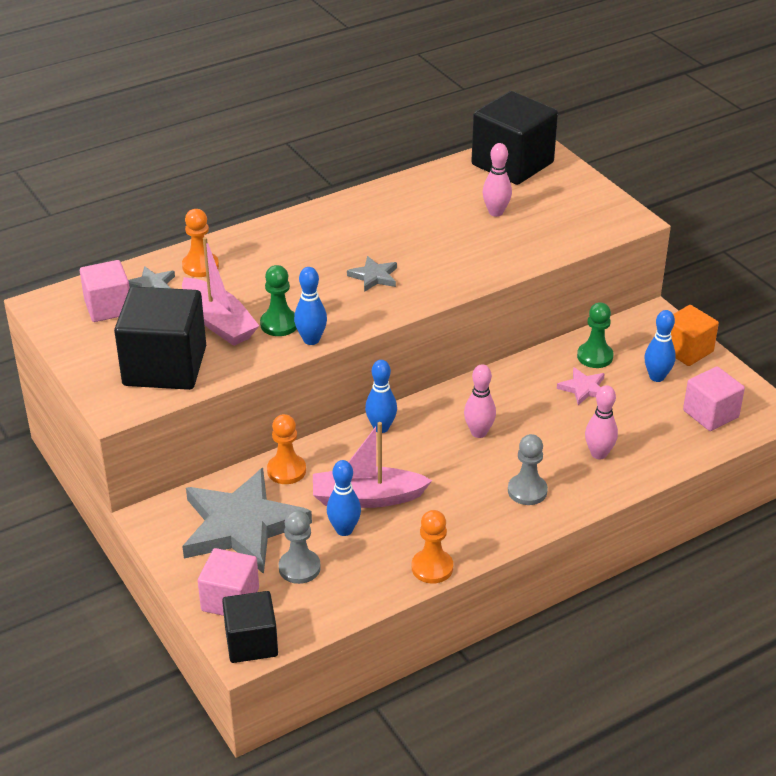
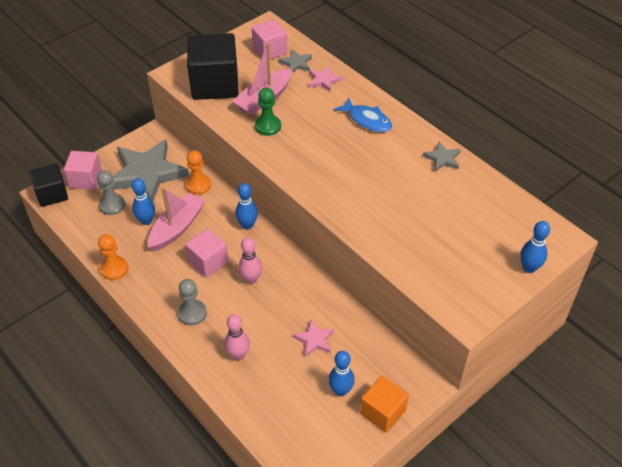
camera: 80 degrees right, 10 degrees up
(200, 266) = (324, 80): orange pawn -> pink star
(298, 241) = (367, 120): none -> blue fish
(311, 340) = (253, 144): blue bowling pin -> blue bowling pin (529, 268)
(367, 498) = (177, 228): pink boat -> pink boat turned 45 degrees clockwise
(374, 276) = (335, 165): grey star -> grey star (442, 158)
(496, 212) = (444, 224): pink bowling pin -> none
(512, 164) = (524, 228): black cube -> none
(595, 356) = (357, 345): green pawn -> none
(710, 414) = (300, 432): pink cube -> pink cube (208, 262)

